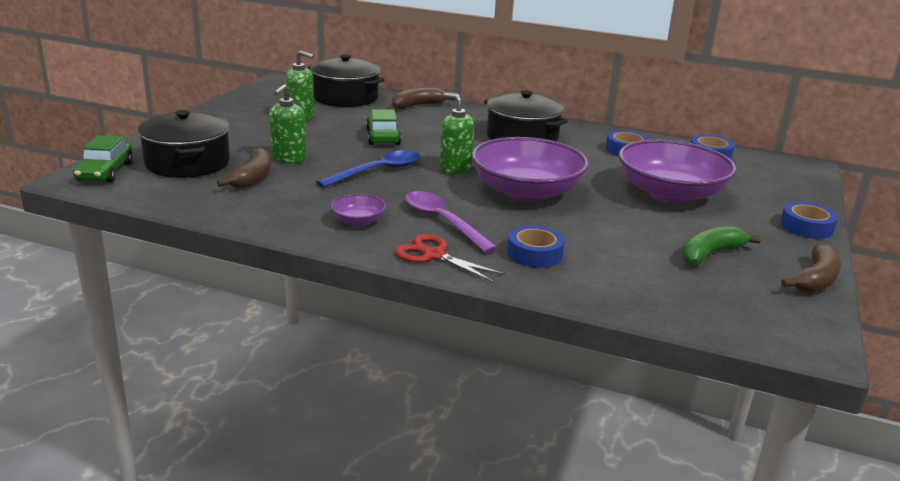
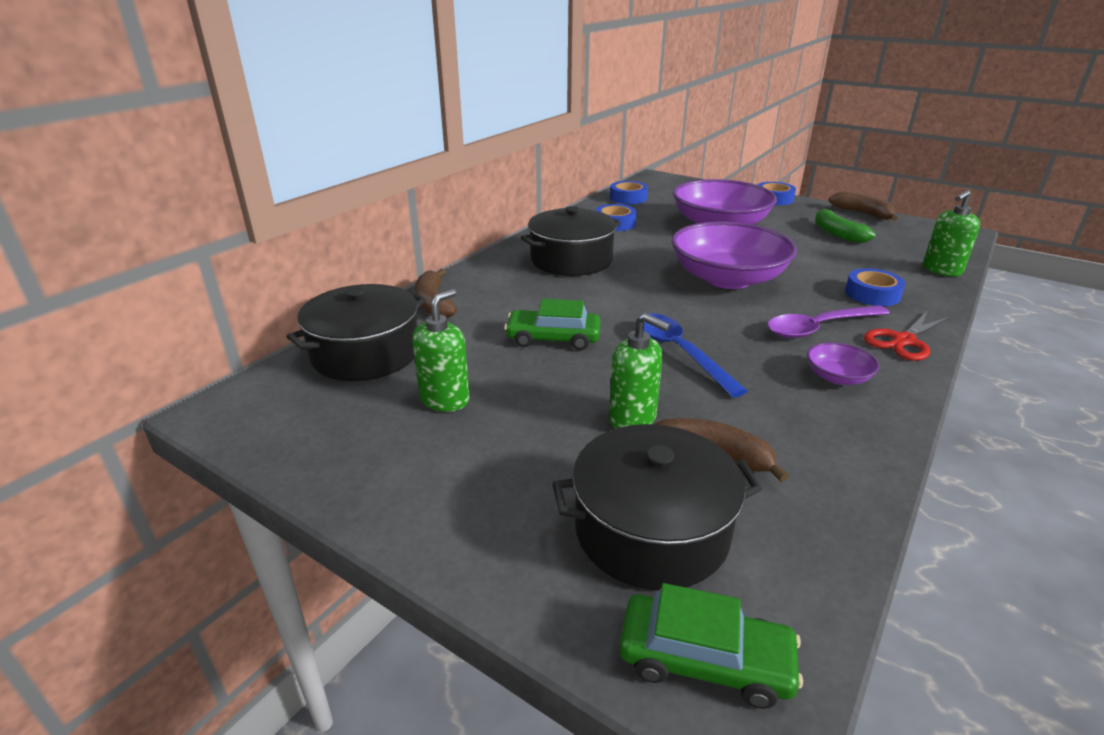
camera: 75 degrees left, 5 degrees up
(455, 169) = (668, 305): green soap dispenser -> green soap dispenser (941, 270)

